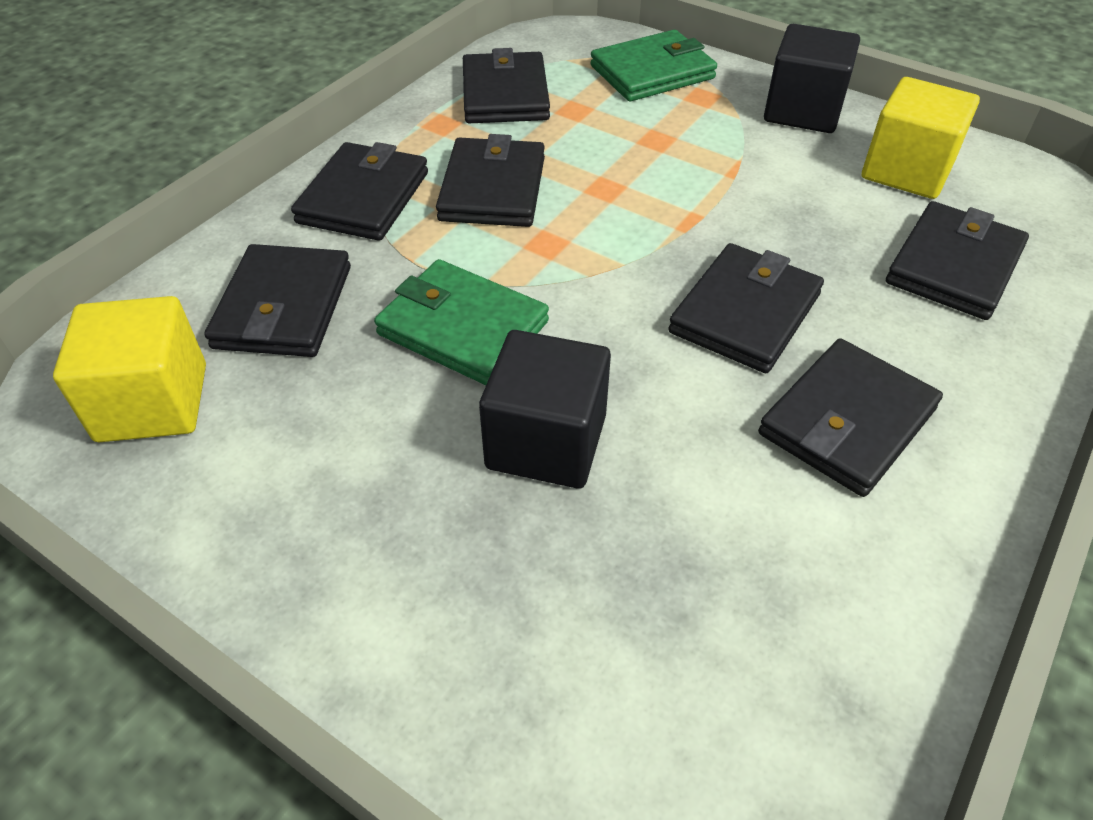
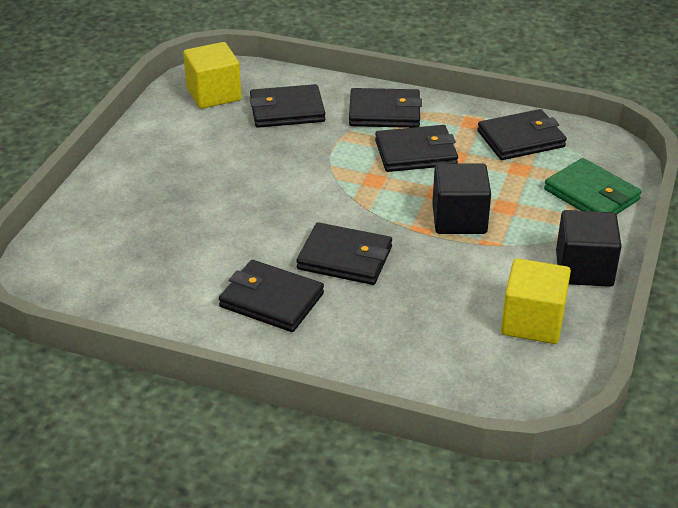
camera: 75 degrees right, 10 degrees down
(463, 328) = (293, 165): green wallet -> none
(546, 442) = (225, 204): black cube -> black cube (459, 219)
(953, 266) = (429, 343): black wallet -> none

